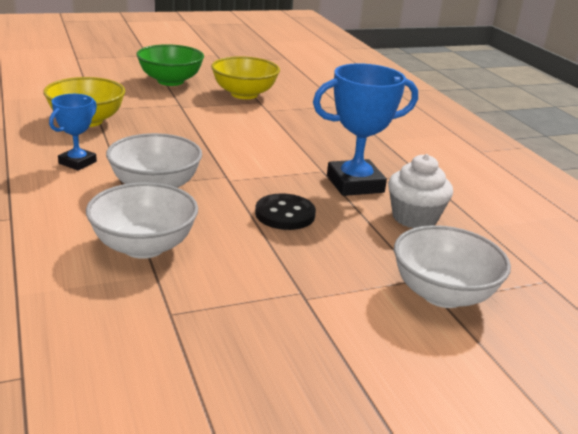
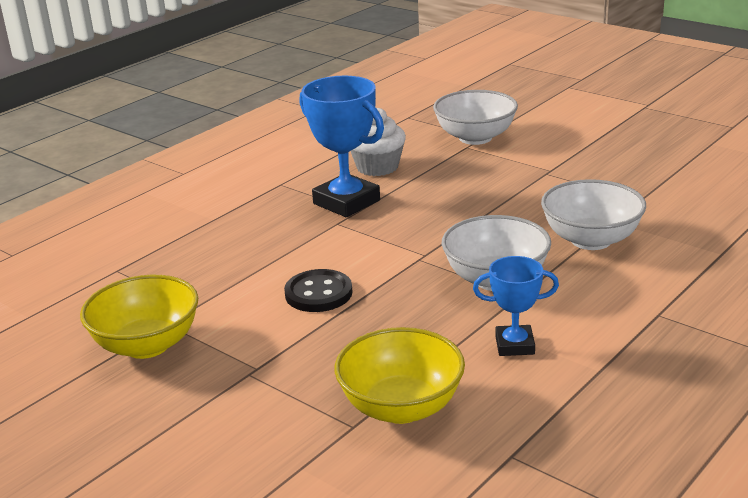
camera: 115 degrees left, 0 degrees up
(170, 81) = (151, 429): green bowl -> none
(285, 214) = (450, 210): black button -> black button (318, 293)

